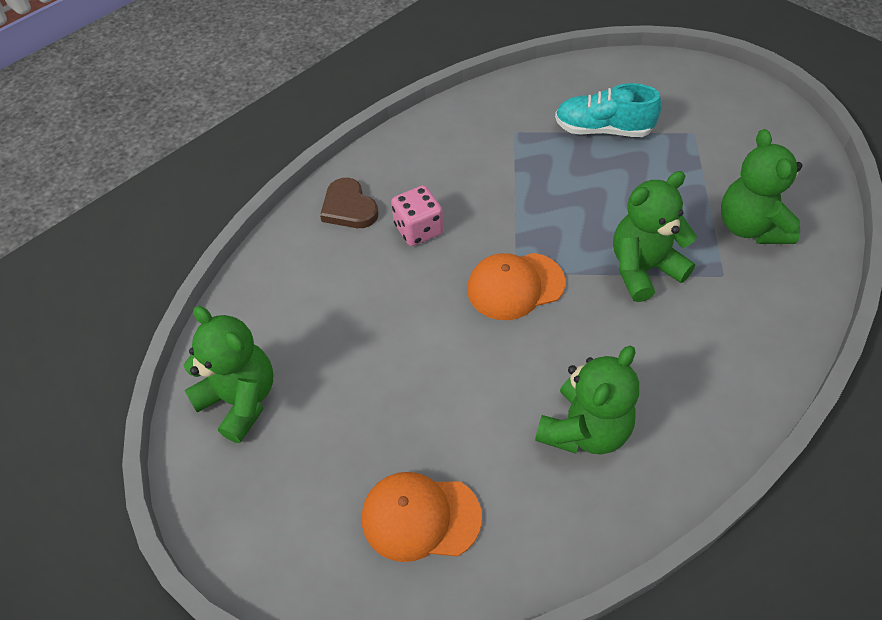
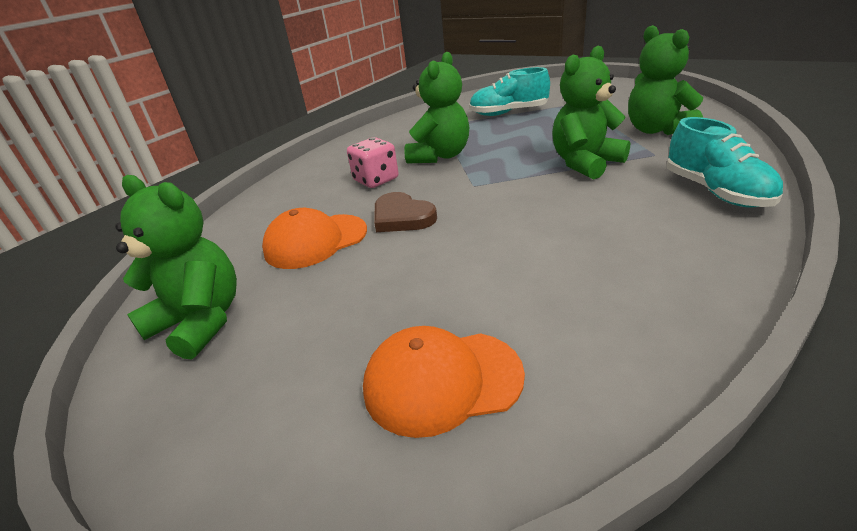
camera: 10 degrees left, 20 degrees down
(349, 207) = (310, 180): brown heart -> brown heart (402, 217)
(515, 286) = (476, 192): orange cap -> orange cap (315, 241)
(584, 429) = (597, 265): green teddy bear -> green teddy bear (440, 156)
(744, 359) = (716, 192): none -> turquoise shoe

